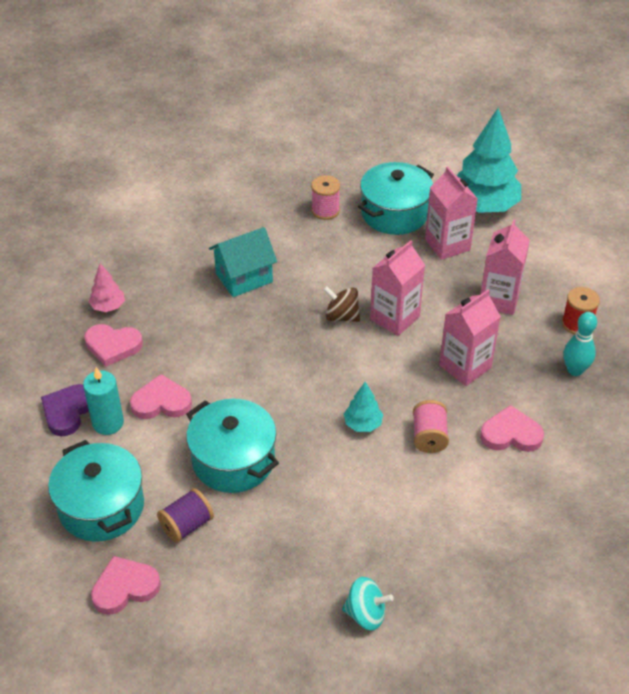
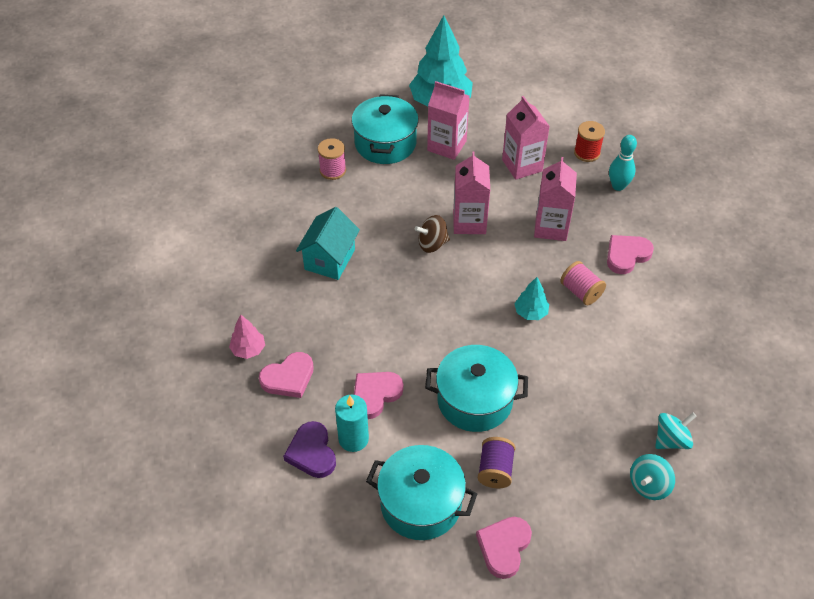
camera: 40 degrees left, 5 degrees up
(301, 634) = (649, 485): none -> turquoise spinning top

